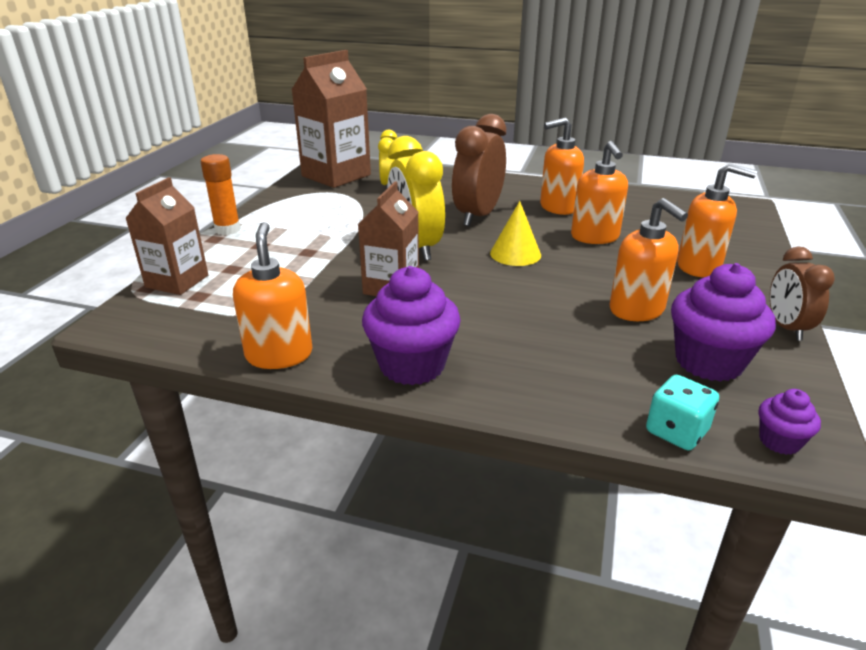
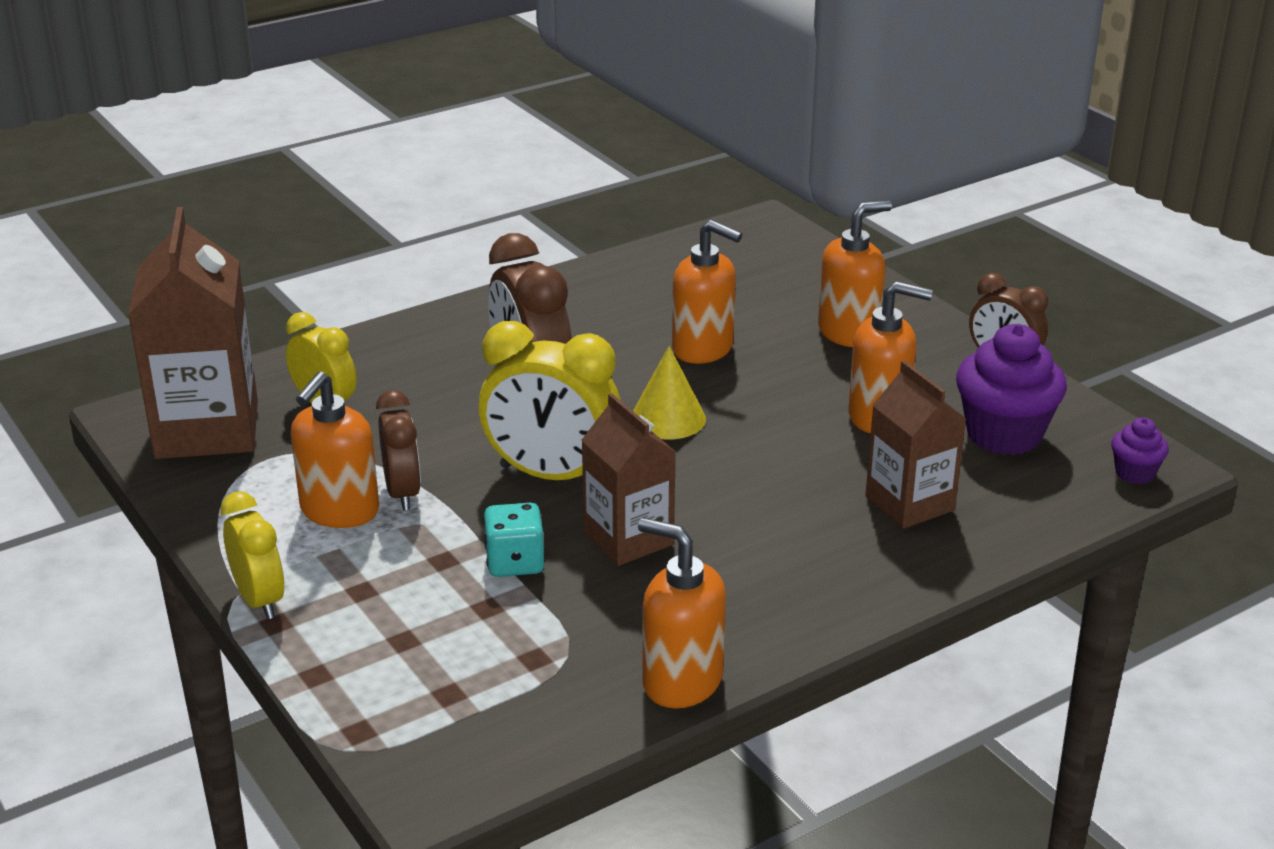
camera: 50 degrees left, 0 degrees up
(177, 281) = (374, 700): brown carton -> brown carton (909, 503)
(227, 230) = (259, 600): orange glue stick -> yellow clock
(348, 224) = (402, 493): none -> brown clock
(412, 365) = (812, 601): purple cupcake -> none
(558, 207) = (594, 326): orange soap dispenser -> orange soap dispenser (339, 511)
(676, 431) = (1073, 512): turquoise dice -> turquoise dice (515, 562)

